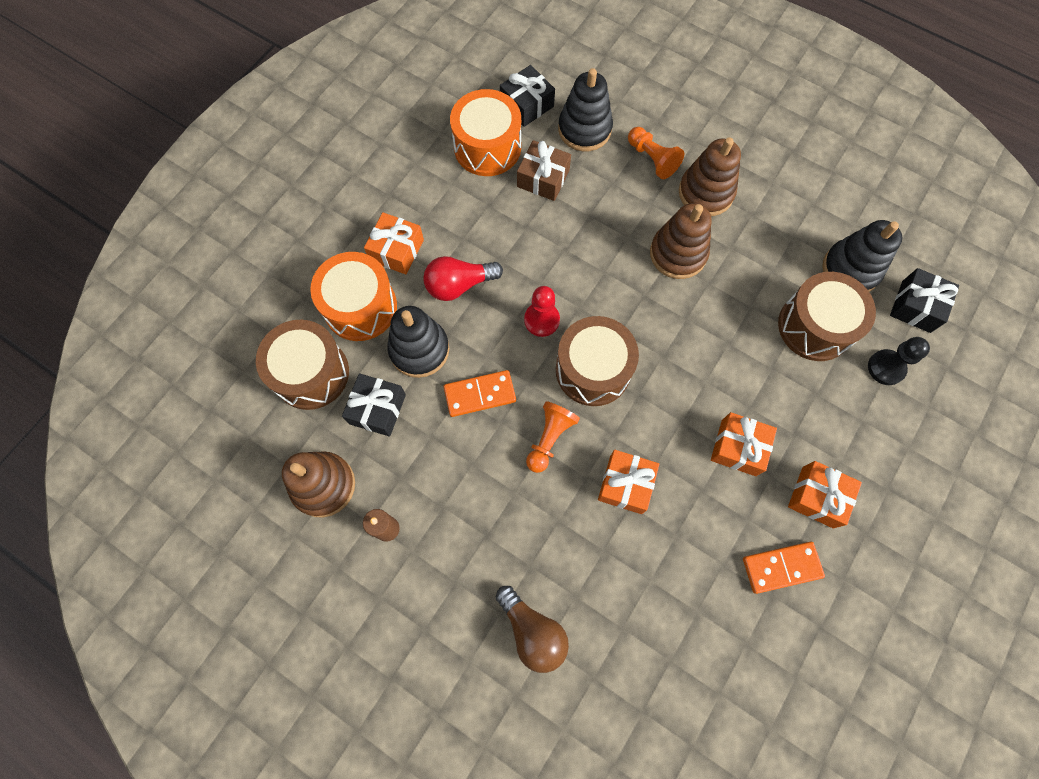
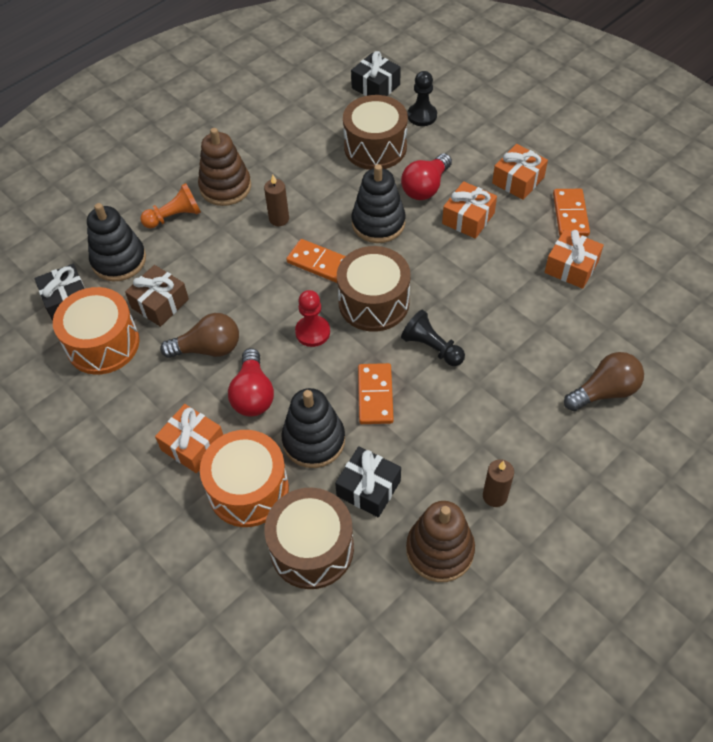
camera: 75 degrees left, 15 degrees down
(501, 233) = (208, 348): none -> brown light bulb
(549, 438) = (432, 347): orange pawn -> black pawn
(625, 484) = (485, 300): orange gift -> orange gift (571, 267)
(630, 306) = (319, 263): none -> orange domino
(678, 254) = (279, 219): brown stacking toy -> brown candle
(771, 392) = (425, 187): none -> red light bulb
(850, 269) = (332, 114): black stacking toy -> black stacking toy (378, 223)

